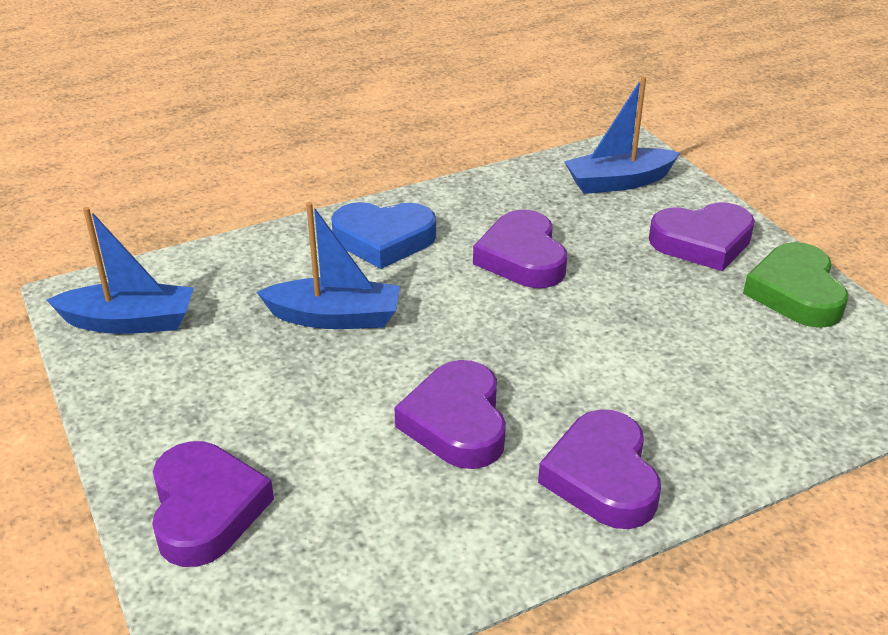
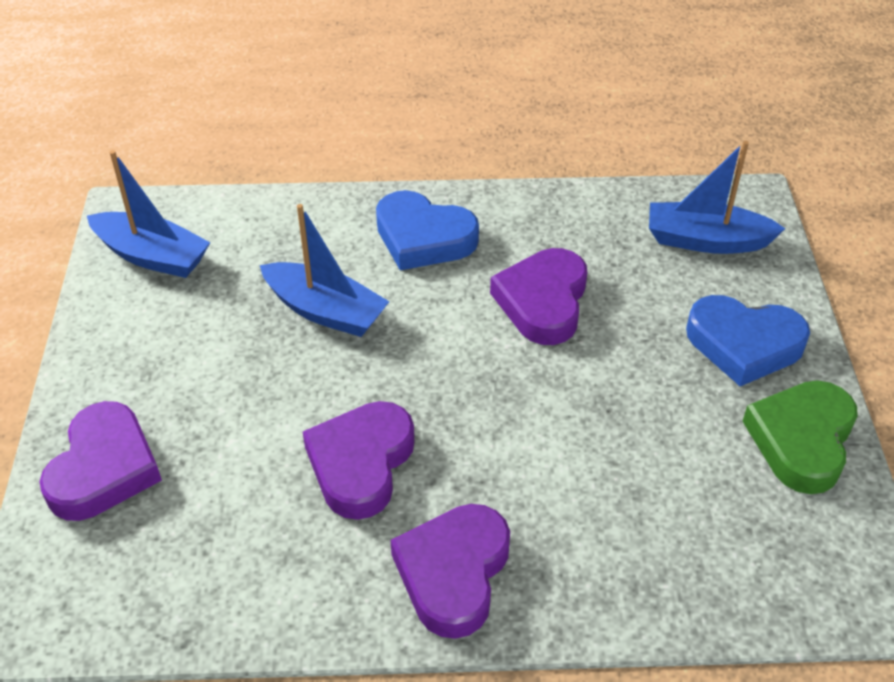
camera: 25 degrees right, 10 degrees up
(702, 242) = (744, 344): purple heart -> blue heart

